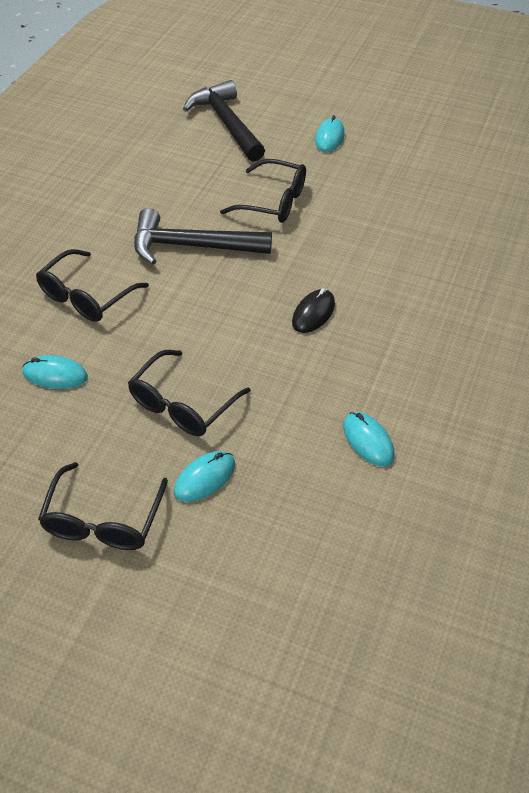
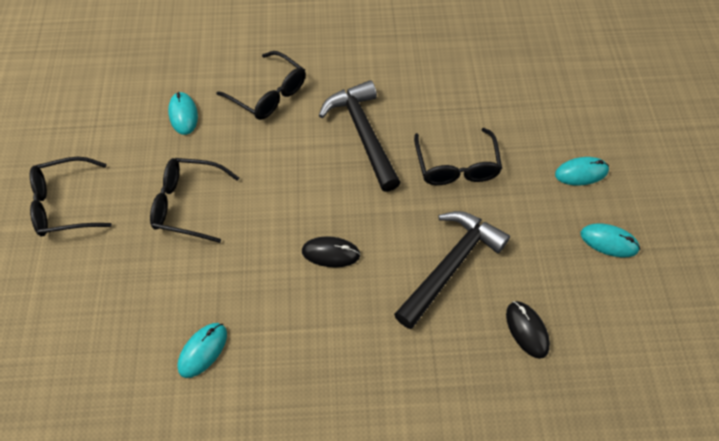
camera: 65 degrees right, 10 degrees up
(86, 297) = (269, 94): black glasses -> black glasses turned 150 degrees counterclockwise
(205, 478) = (122, 249): turquoise mouse -> turquoise mouse (609, 241)
(226, 123) = (541, 87): black hammer -> black hammer (450, 265)
(456, 222) = (527, 330): none -> black mouse

